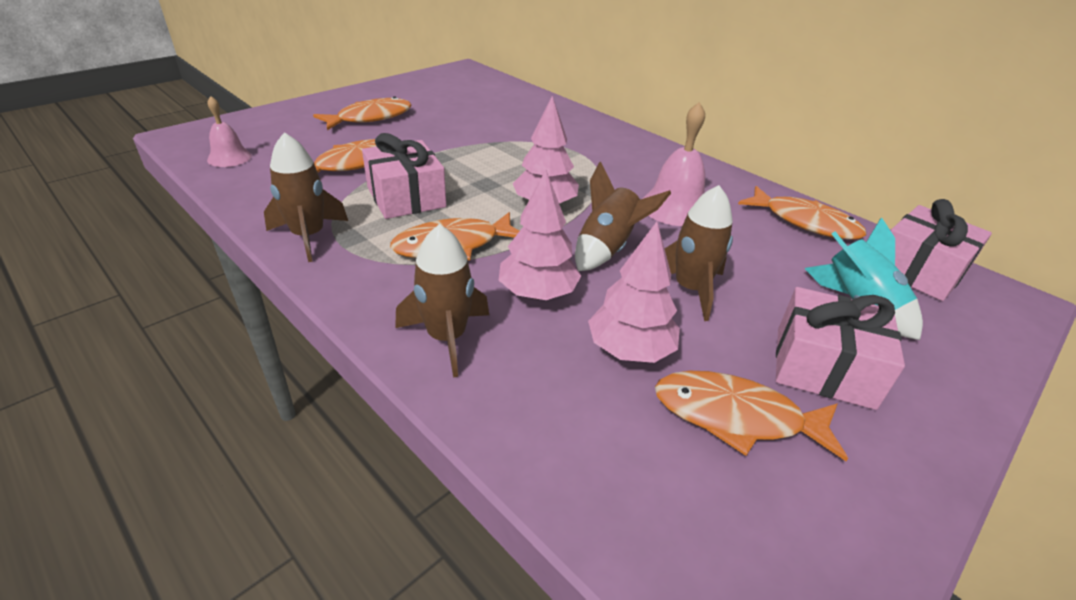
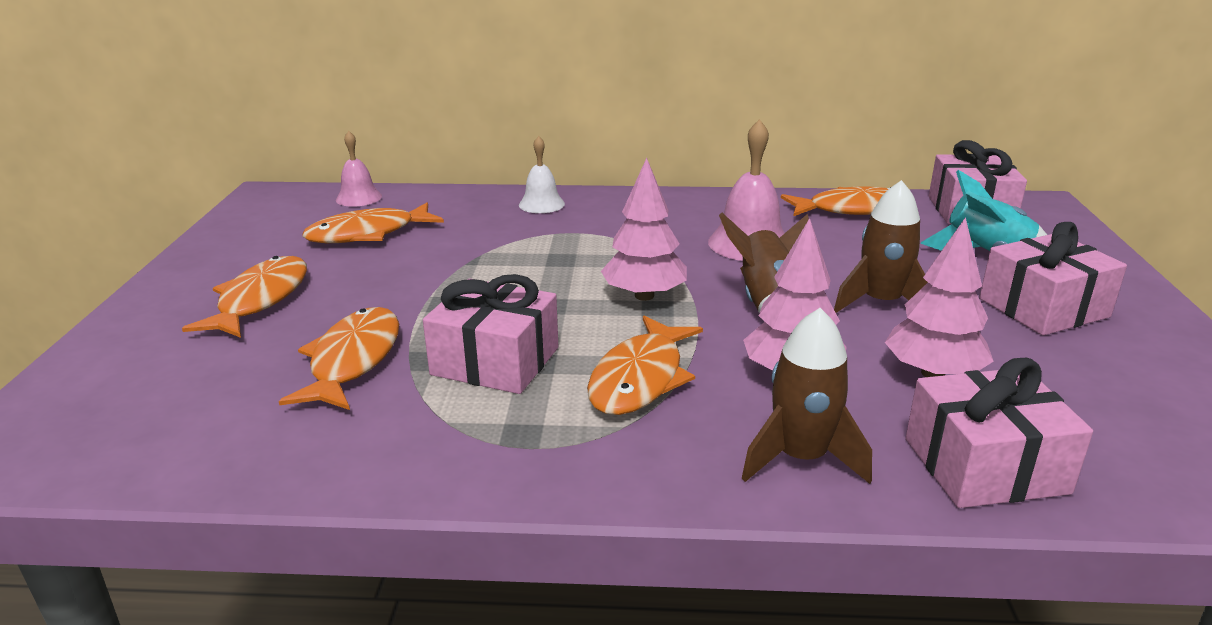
camera: 40 degrees left, 10 degrees down
(229, 157) = (147, 442): pink bell -> pink bell (359, 198)
(308, 236) = (472, 461): brown rocket -> none
(542, 421) = (985, 465): none -> pink gift
(590, 128) = (541, 204): none -> white bell
(735, 417) = (1066, 373): orange fish -> orange fish (368, 234)

